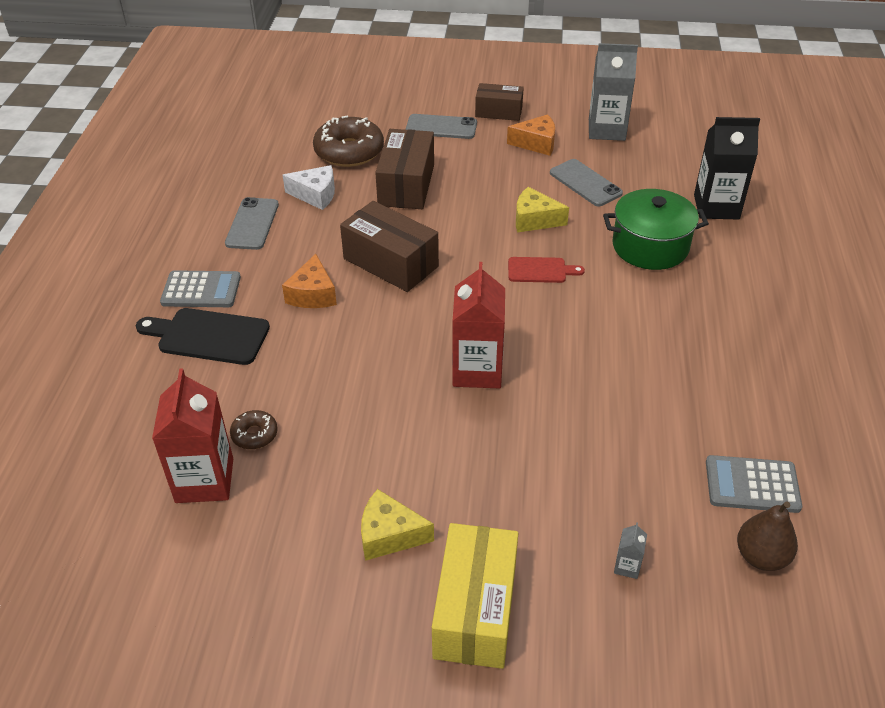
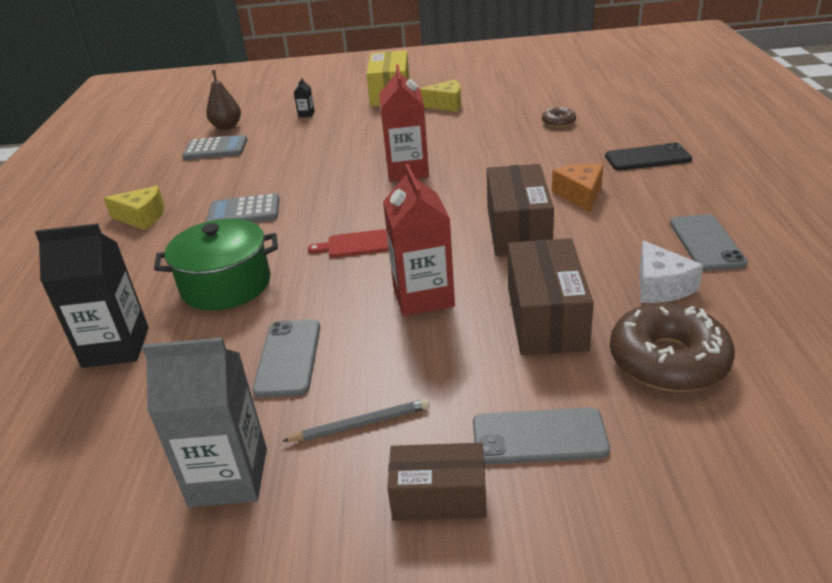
camera: 175 degrees right, 10 degrees down
(201, 290) = (691, 183): grey calculator -> grey calculator (244, 212)
(204, 480) = (573, 104): red carton -> red carton (423, 297)
(208, 336) = (647, 158): black cutting board -> black phone
(316, 195) = (661, 286): white cheese -> white cheese turned 105 degrees counterclockwise
(390, 262) = (518, 229): brown box -> brown box turned 60 degrees clockwise
(534, 220) = (362, 296): yellow cheese -> yellow cheese (142, 217)
(536, 143) = (360, 424): orange cheese -> grey pencil
(585, 183) = (288, 358): grey phone -> grey phone turned 45 degrees clockwise
(627, 566) = (306, 114): grey carton -> black carton

